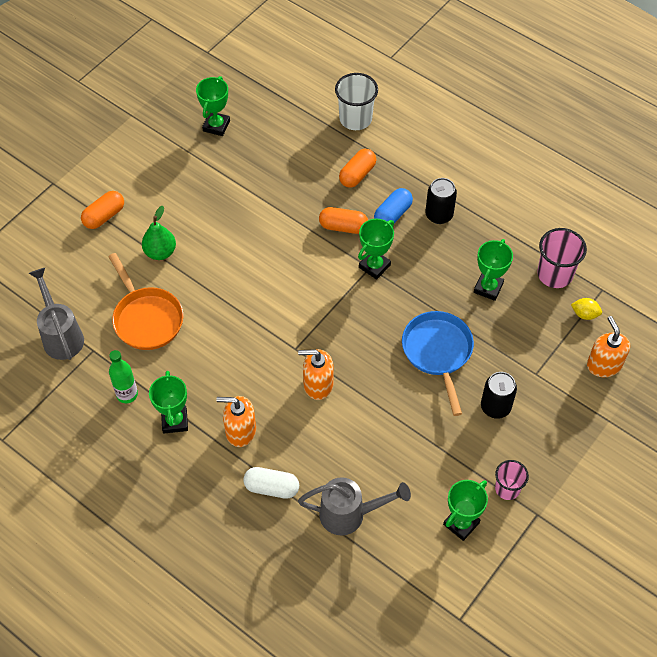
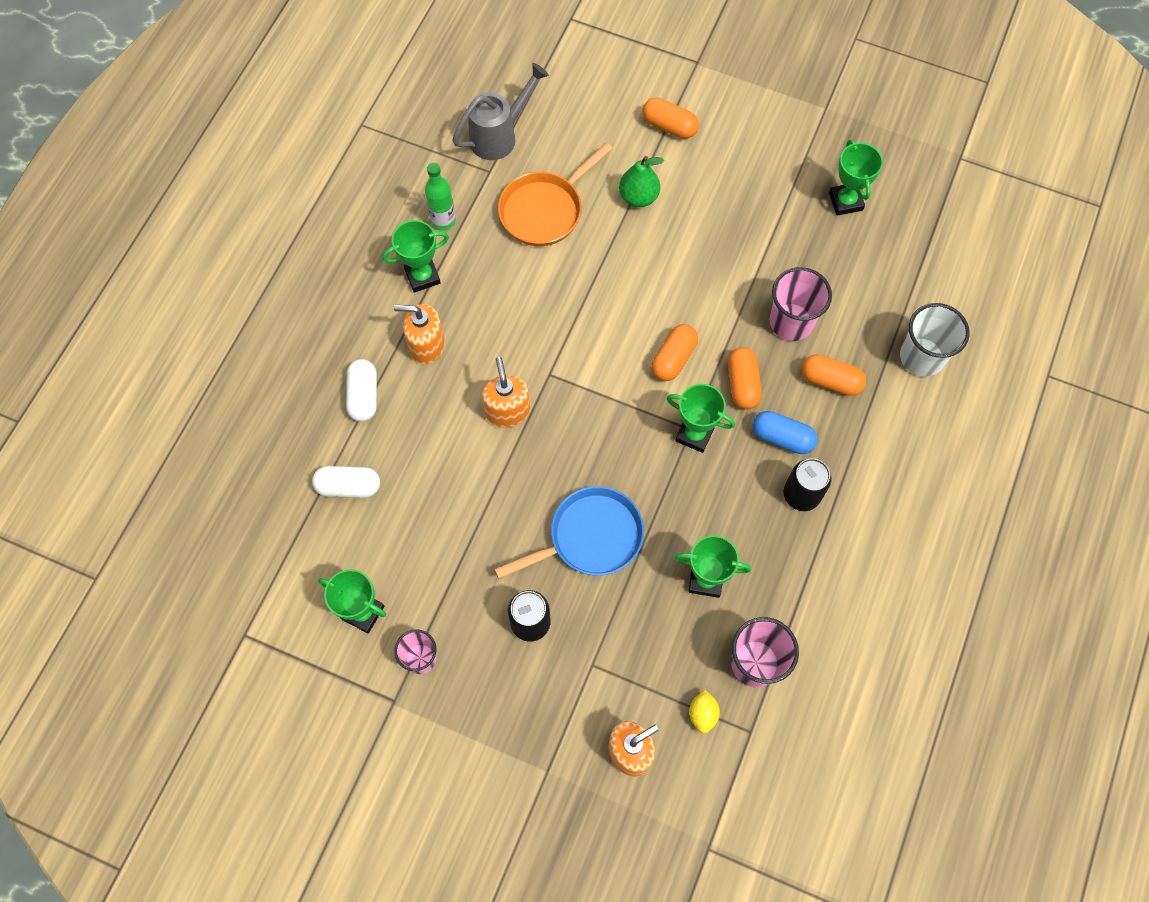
camera: 75 degrees right, 10 degrees up
(216, 126) = (845, 201): green trophy -> green trophy turned 75 degrees clockwise
(240, 431) = (426, 345): orange soap dispenser -> orange soap dispenser turned 75 degrees counterclockwise
(303, 184) = (791, 322): none -> pink cup
(309, 264) = (673, 358): none -> orange capsule
(350, 514) = (349, 486): grey watering can -> white capsule

